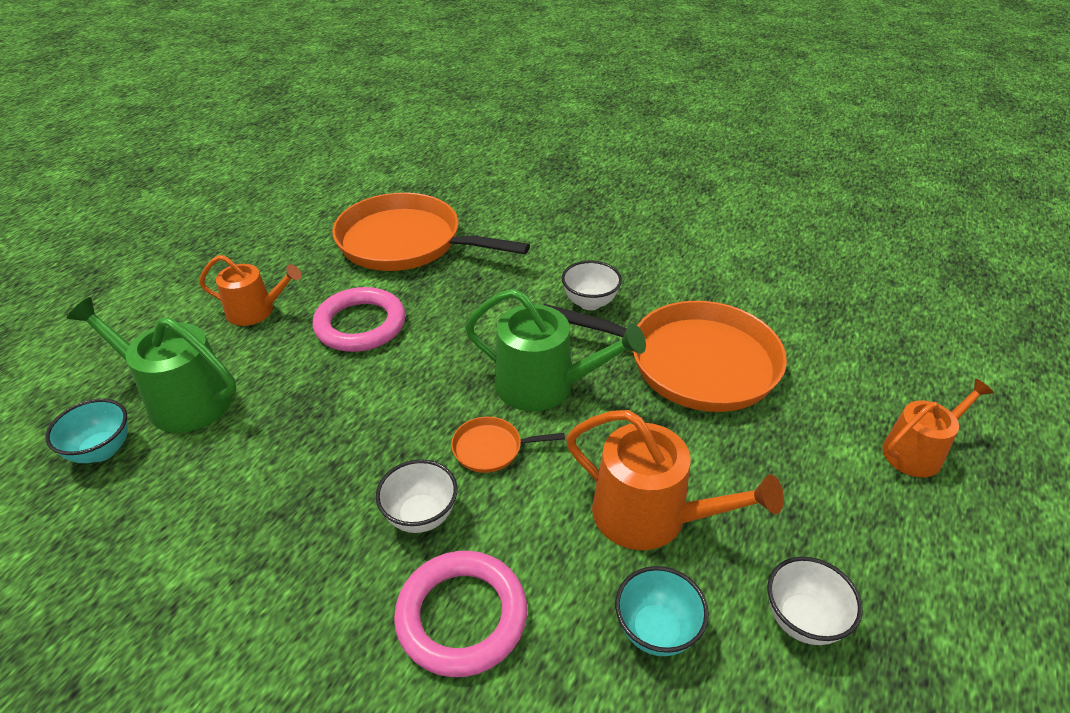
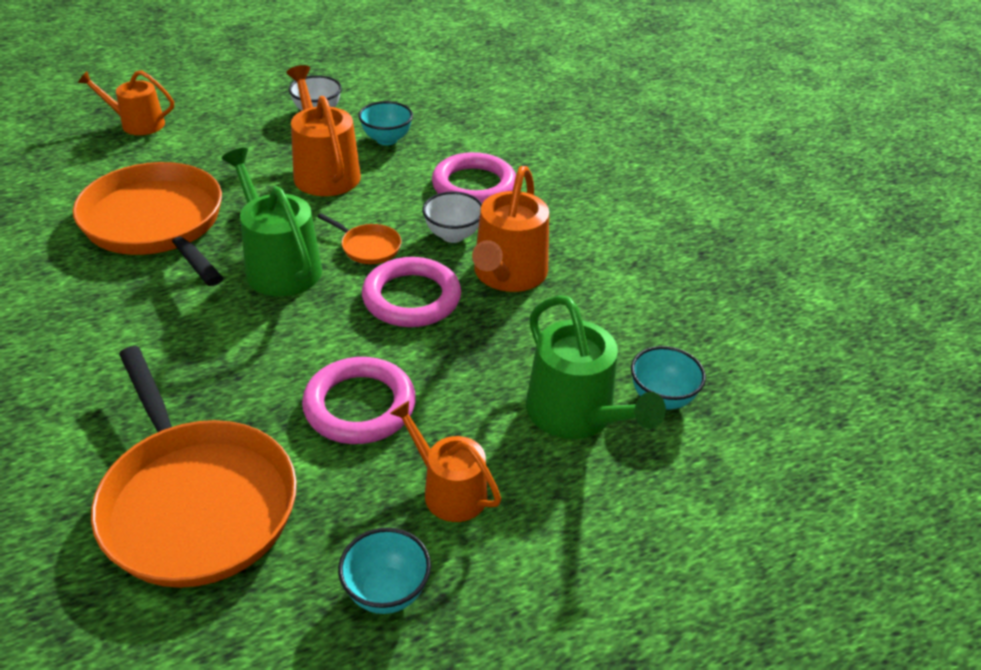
camera: 145 degrees left, 0 degrees up
(260, 258) = (386, 592): none -> turquoise bowl
(322, 500) = (508, 274): none -> orange watering can
(398, 420) = (411, 298): none -> pink ring
(590, 303) = (141, 309): white bowl -> none

